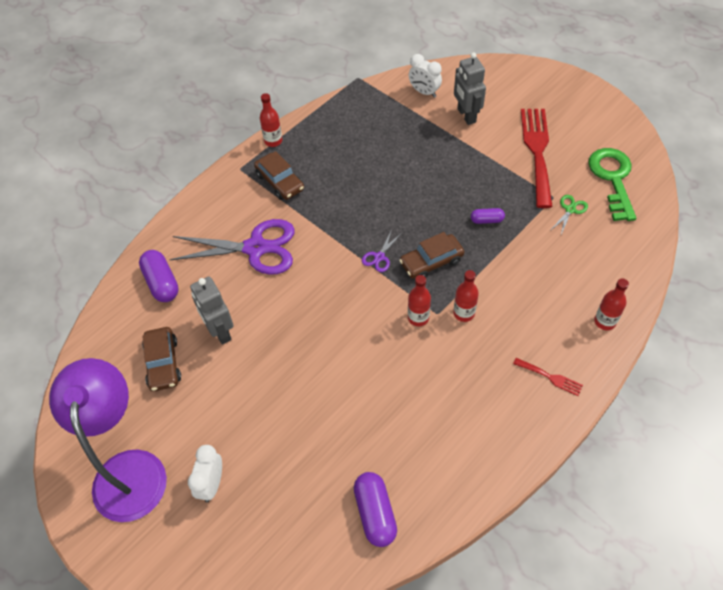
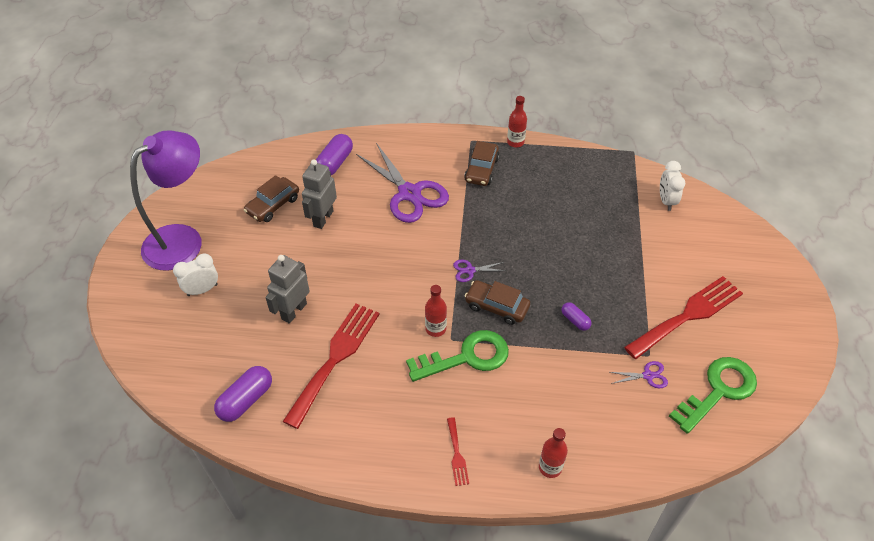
camera: 50 degrees right, 5 degrees down
(387, 412) = (335, 358): none -> red fork
(464, 313) = (466, 357): red bottle -> green key
(466, 115) = (672, 243): grey robot -> grey robot (294, 311)
(570, 210) = (648, 375): green scissors -> purple scissors

